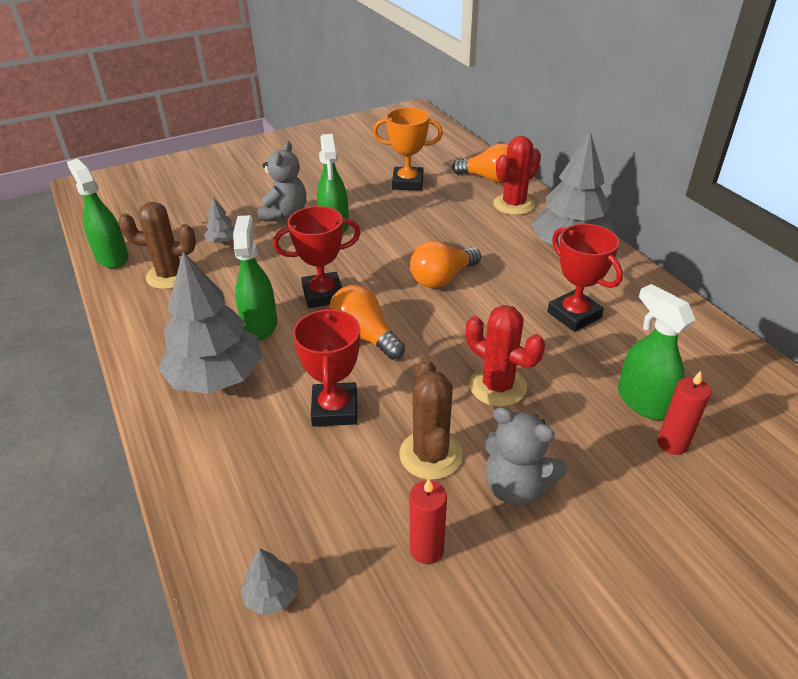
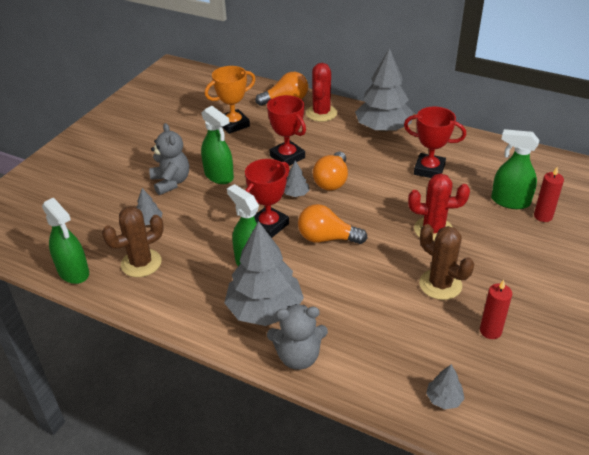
camera: 35 degrees left, 0 degrees up
(112, 257) = (73, 272): green spray bottle -> green spray bottle turned 150 degrees counterclockwise
(334, 409) = (361, 289): red trophy -> red trophy (287, 157)
(387, 275) = (296, 194): none -> grey tree
(516, 487) = (498, 277): grey teddy bear -> grey teddy bear (298, 357)

